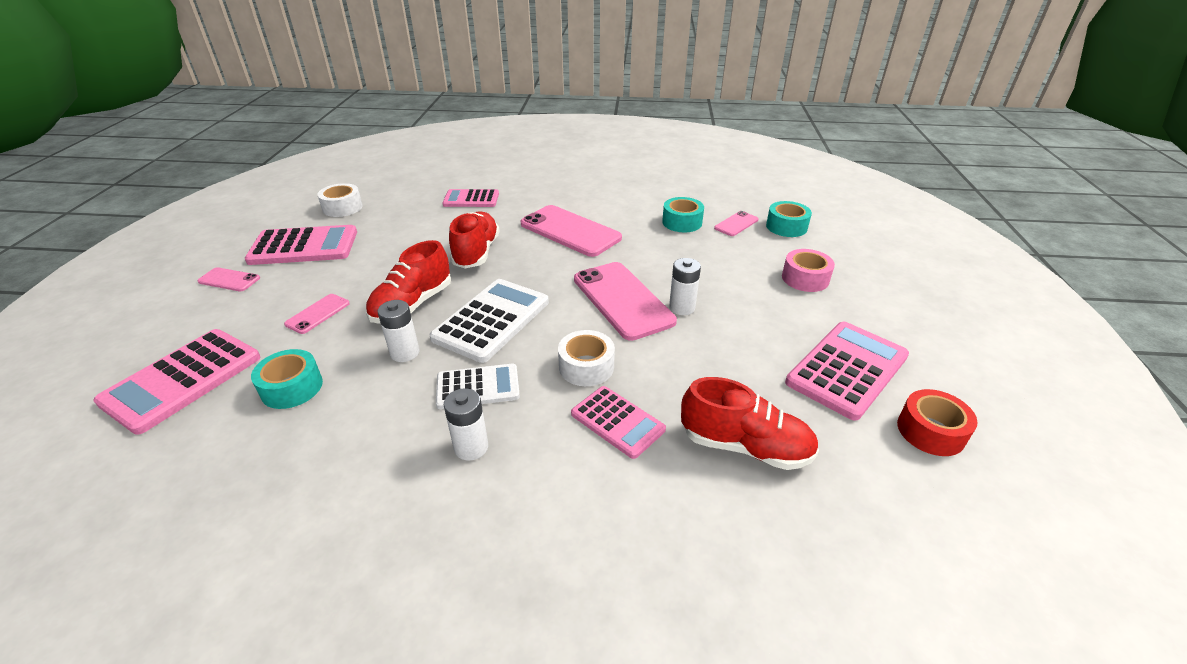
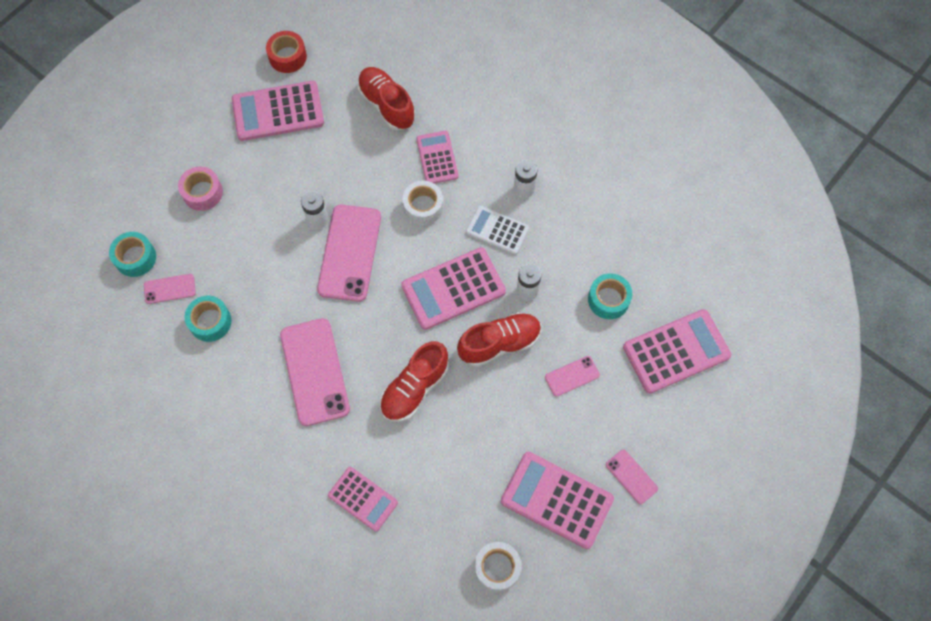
camera: 145 degrees left, 30 degrees up
(492, 320) = (453, 289): white calculator -> pink calculator

